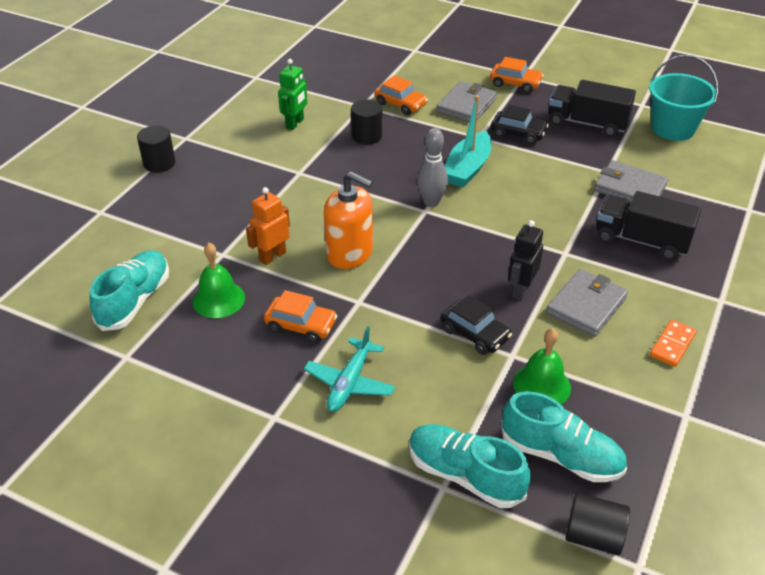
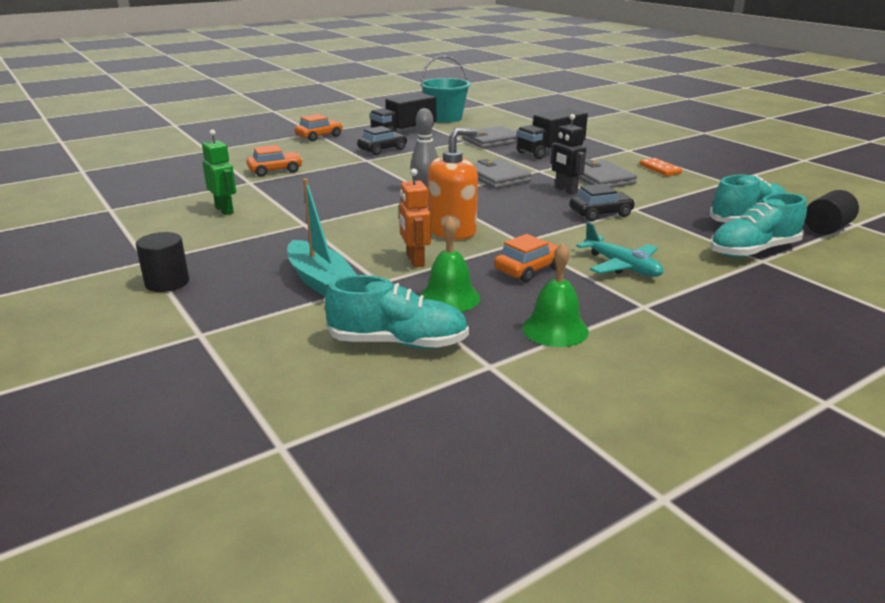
camera: 60 degrees left, 15 degrees down
(135, 301) = (398, 342): turquoise shoe -> turquoise shoe turned 135 degrees clockwise
(366, 136) = (297, 190): black cylinder -> none
(466, 105) = (318, 154): grey wallet -> grey wallet (497, 177)
(467, 168) = (400, 171): turquoise boat -> turquoise boat (320, 280)
(541, 385) = (673, 208): green bell -> green bell (555, 329)

